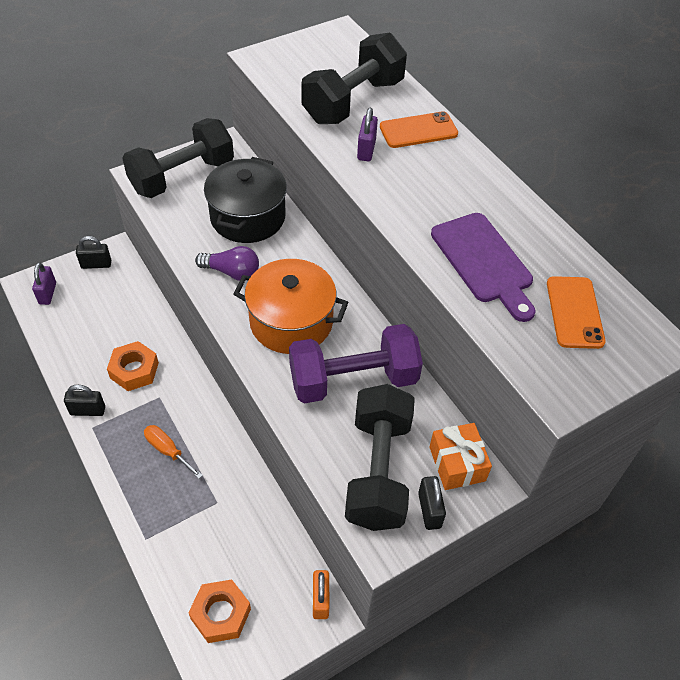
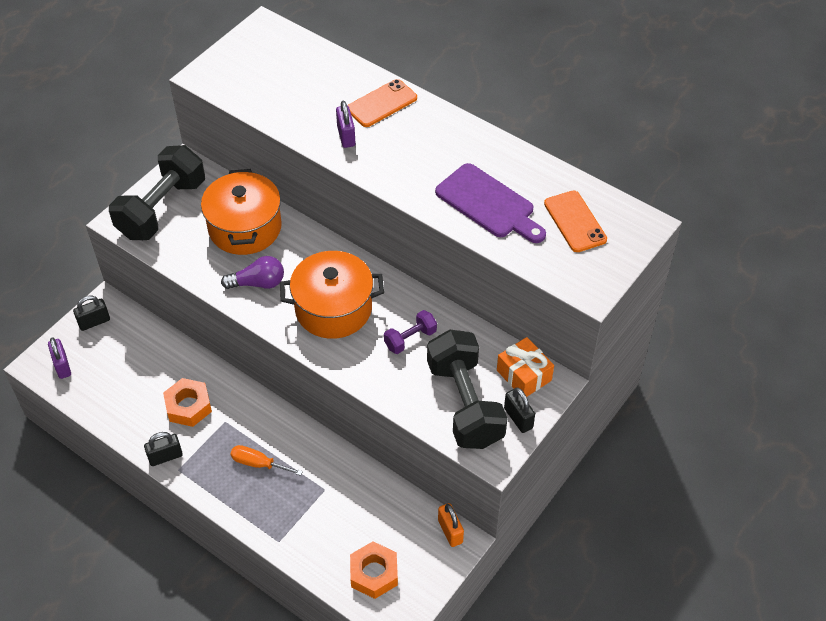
camera: 20 degrees left, 0 degrees up
(248, 217) = (245, 228): black pot -> orange pot
(353, 101) = (311, 93): black dumbbell -> none
(353, 380) = (410, 339): purple dumbbell -> purple dumbbell, size x0.47

